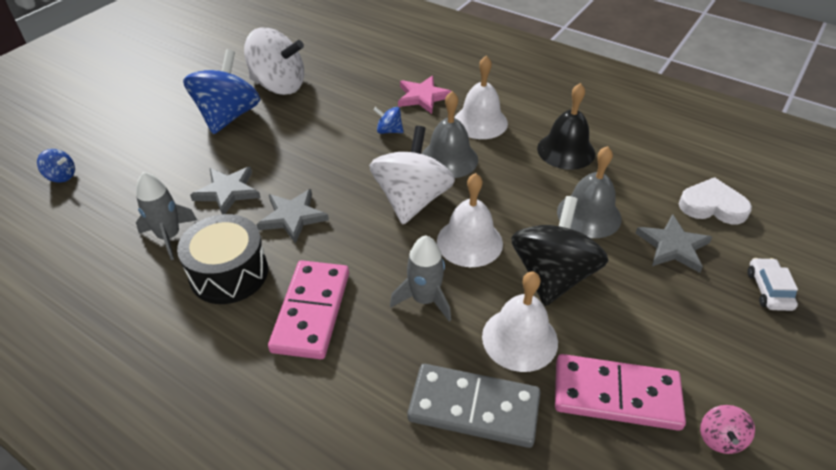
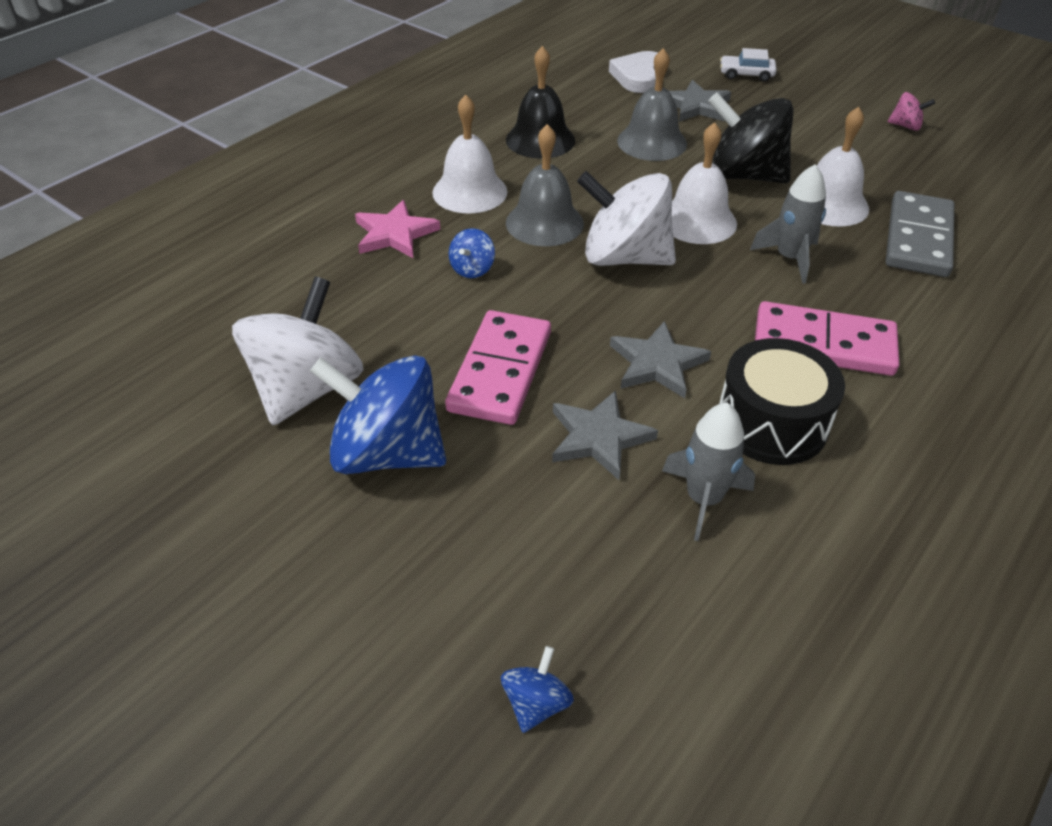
camera: 85 degrees left, 0 degrees up
(616, 395) = (879, 163): pink domino -> pink domino (500, 371)

